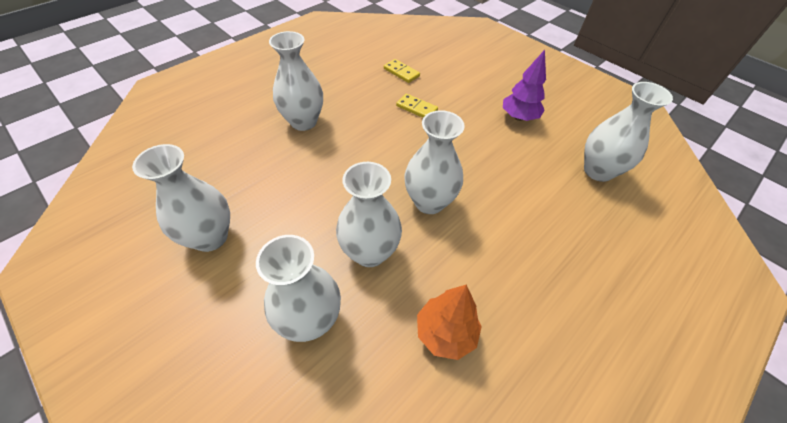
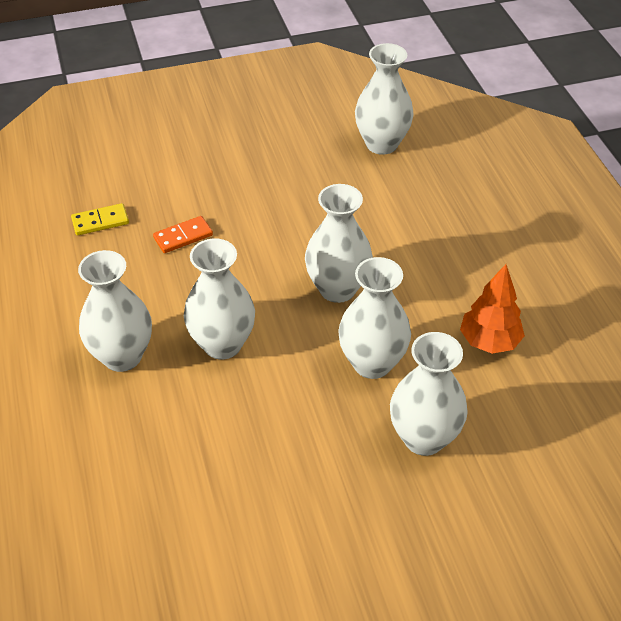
camera: 60 degrees left, 5 degrees down
(210, 237) = (264, 503): white vase -> white vase (222, 344)
(416, 108) = (183, 236): yellow domino -> orange domino
(518, 117) = (266, 158): purple tree -> none

